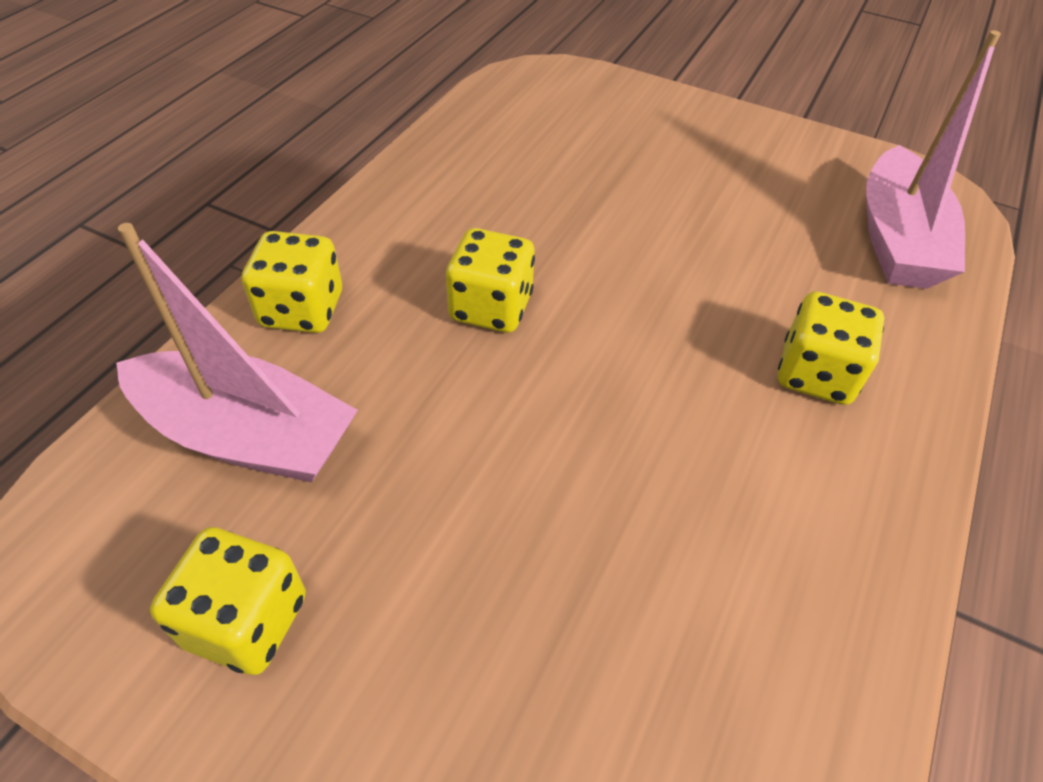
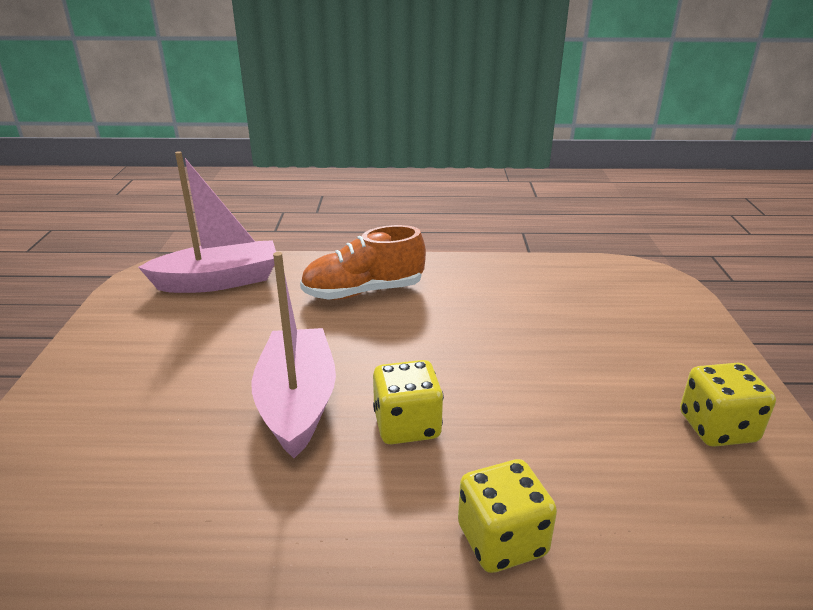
camera: 115 degrees left, 20 degrees down
(247, 436) = (635, 498): pink boat -> pink boat (297, 402)
(816, 374) = (363, 292): yellow dice -> orange shoe

